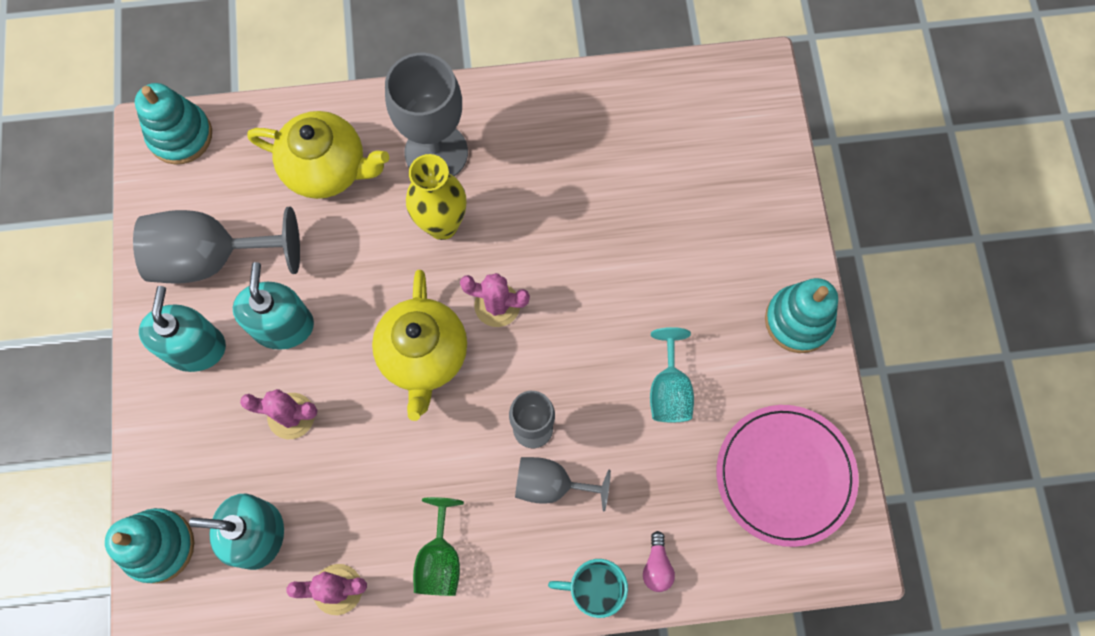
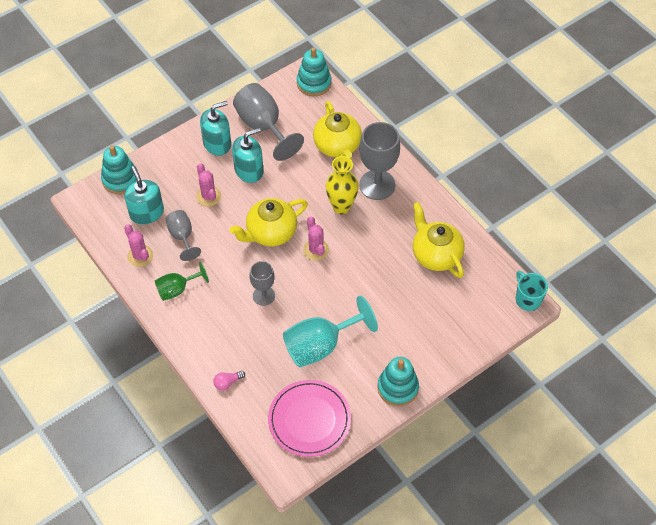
camera: 60 degrees right, 15 degrees down
(551, 485) = (240, 317): grey goblet -> grey goblet (182, 236)
(594, 589) = (200, 360): turquoise mug -> turquoise mug (527, 299)
(609, 143) = (436, 255): none -> yellow teapot
(669, 390) = (321, 345): turquoise goblet -> turquoise goblet, size x1.71

